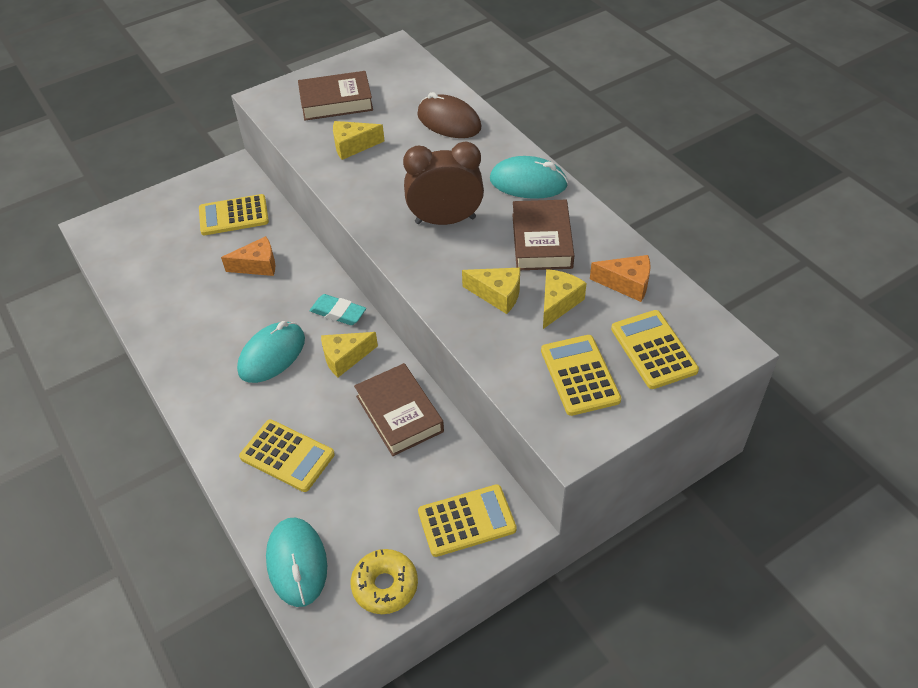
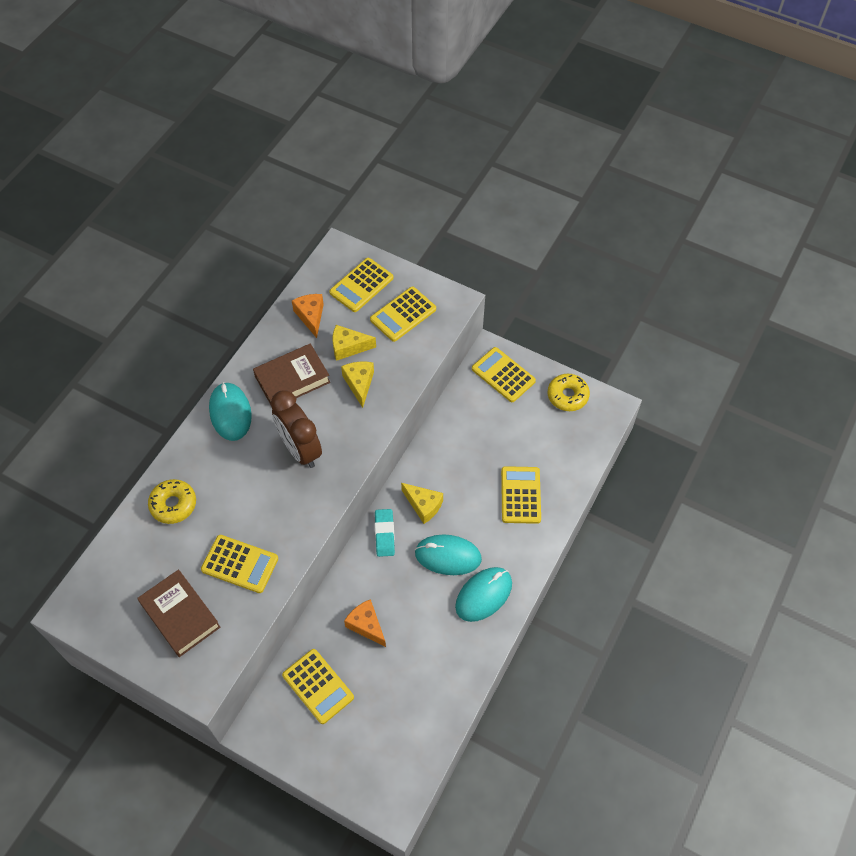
camera: 120 degrees left, 10 degrees up
(297, 563) = (584, 447): turquoise mouse -> turquoise mouse (483, 595)
(353, 146) = (240, 564): yellow cheese -> yellow calculator
(399, 413) = (450, 447): brown book -> none
(449, 121) = (173, 504): brown mouse -> yellow donut

